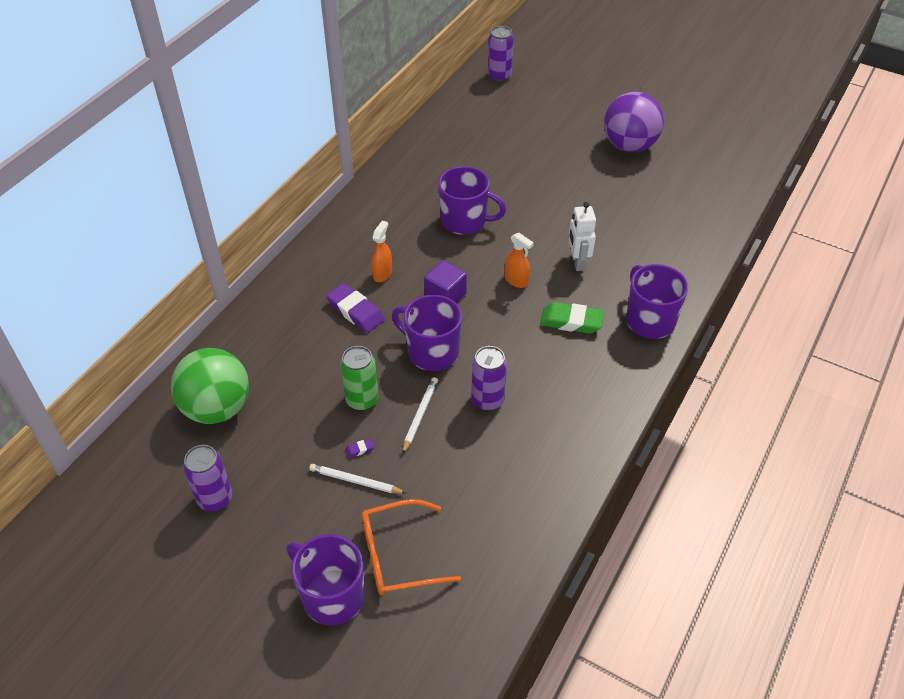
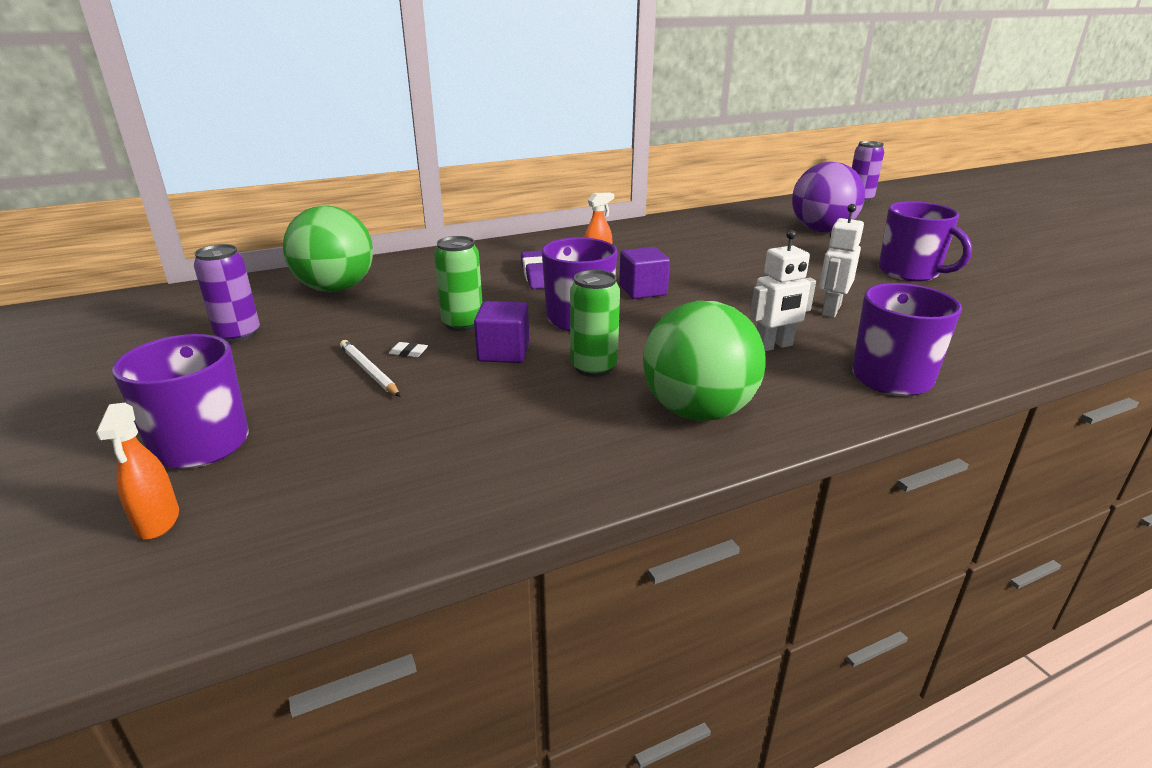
camera: 35 degrees right, 20 degrees down
(360, 449) = (408, 353): purple eraser -> white eraser
(397, 555) = (315, 443): orange glasses -> none
(420, 415) = (503, 352): white pencil -> purple cube
(465, 221) = (724, 257): purple mug -> purple mug (910, 273)
(487, 400) = (593, 367): purple can -> green can
(516, 281) = (736, 302): orange spray bottle -> orange spray bottle (158, 522)
(571, 321) = (773, 346): green eraser -> white robot
(575, 408) = (698, 411): none -> green ball
(629, 145) = (982, 259): purple ball -> purple ball (821, 230)

